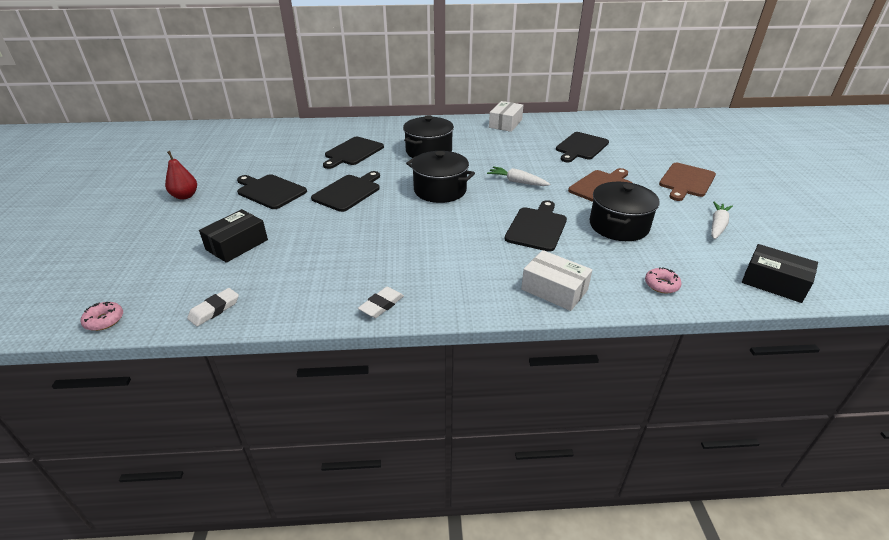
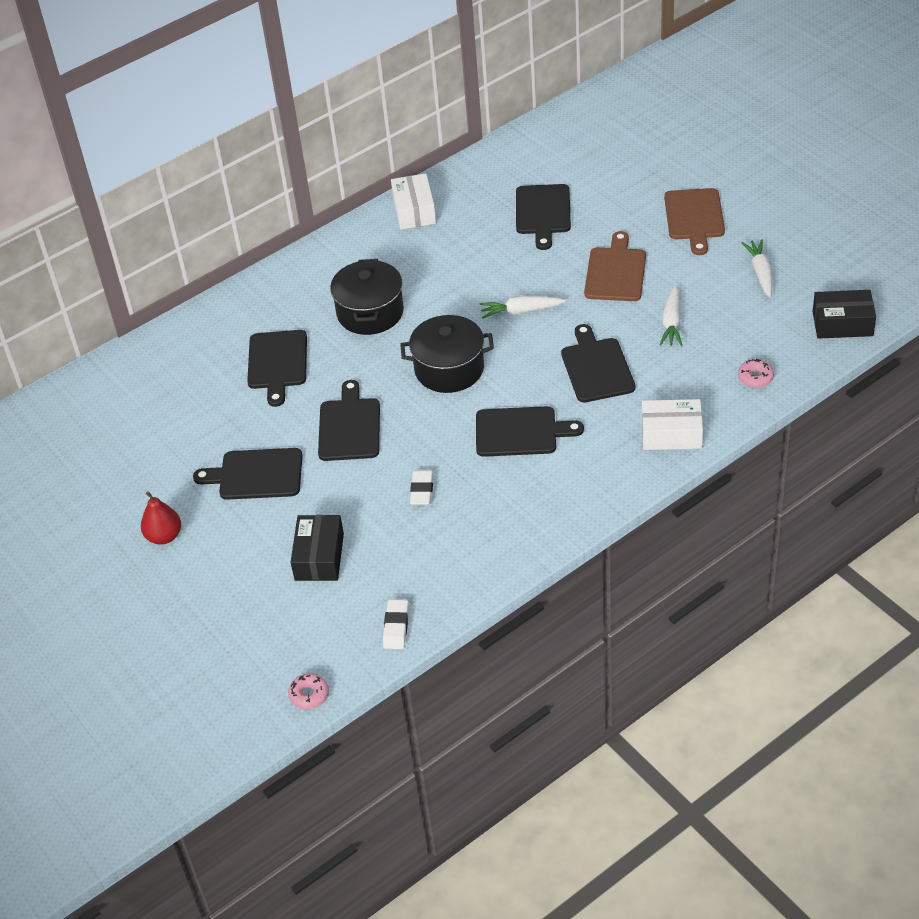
camera: 30 degrees left, 10 degrees up
(381, 305) = (539, 535): white eraser -> white eraser (422, 490)
(444, 239) = (520, 432): none -> black cutting board
(618, 226) = (671, 323): black pot -> white carrot

